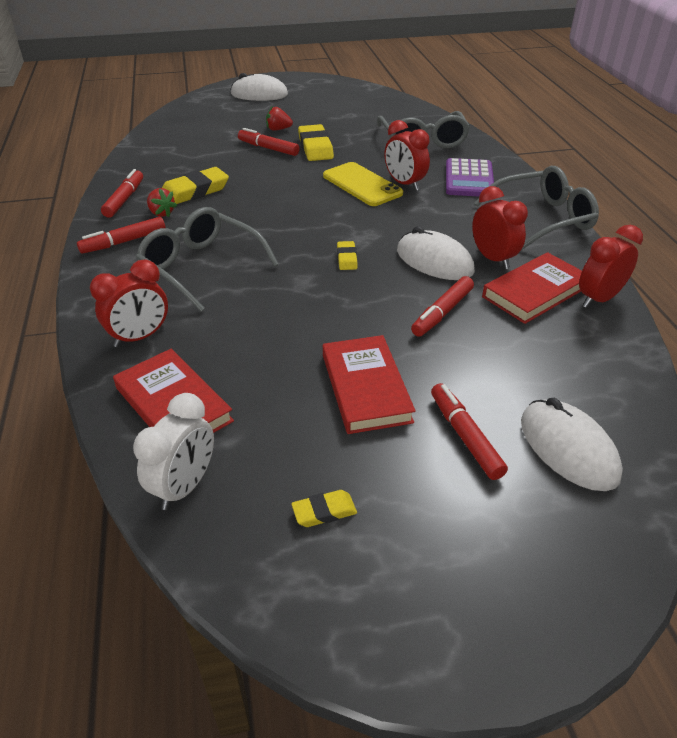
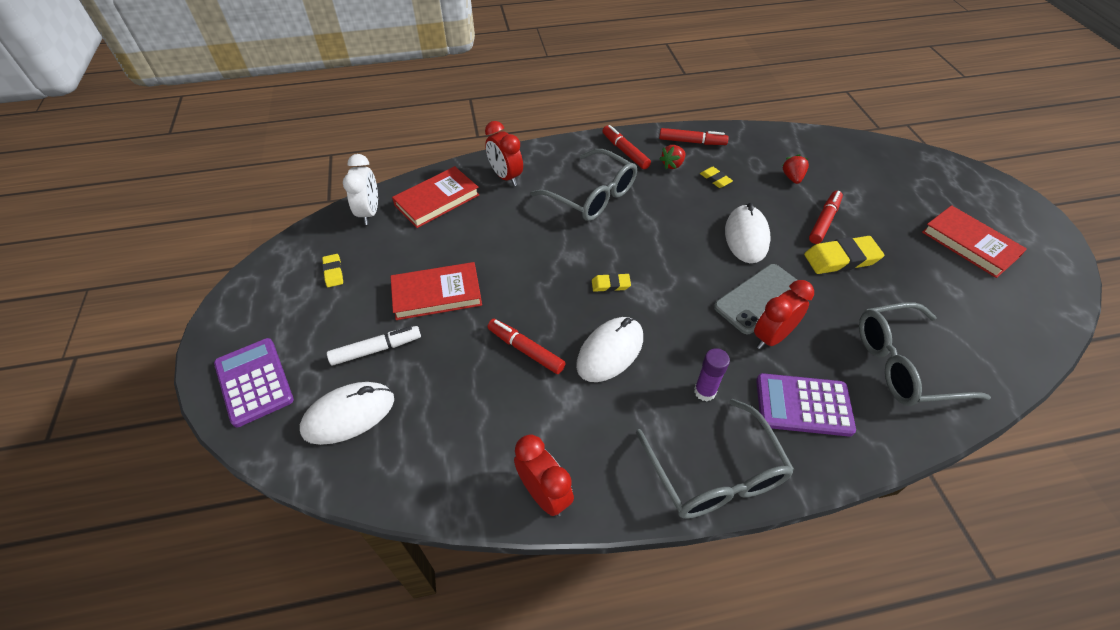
camera: 90 degrees right, 10 degrees up
(185, 486) = (369, 212): white clock -> white clock turned 120 degrees counterclockwise
(195, 191) = (715, 179): yellow eraser -> yellow eraser, size x0.53
(201, 266) = (592, 196): grey glasses -> grey glasses turned 90 degrees clockwise
(259, 94) = (974, 205): white mouse -> white mouse (746, 237)
(278, 129) = (877, 226): red strawberry -> red strawberry (792, 178)
(362, 185) = (760, 298): yellow phone -> grey phone
(465, 436) = (376, 349): red marker -> white marker
(467, 217) = (704, 391): none -> purple glue stick
(493, 259) = (618, 404): red clock -> none
(535, 292) = (557, 433): red book -> red book (969, 244)
(551, 571) = (254, 382): none -> purple calculator

